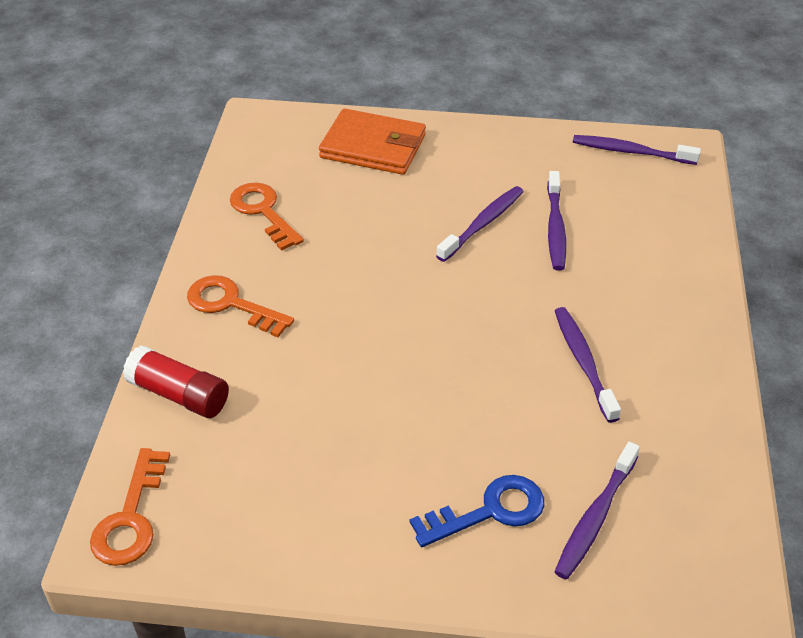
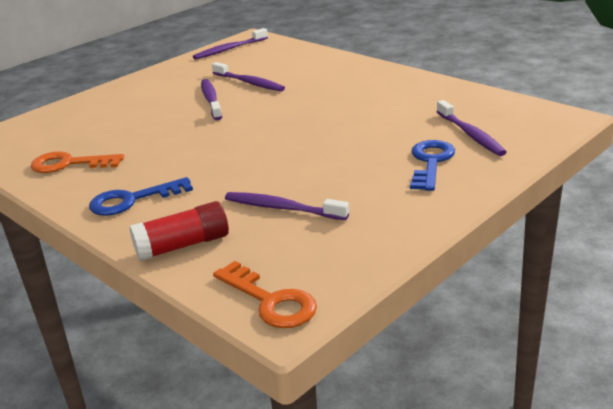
camera: 50 degrees left, 15 degrees down
(231, 304) = (132, 200): orange key -> blue key
(373, 147) = (86, 112): orange wallet -> none
(583, 362) = (358, 105): purple toothbrush -> purple toothbrush (282, 208)

